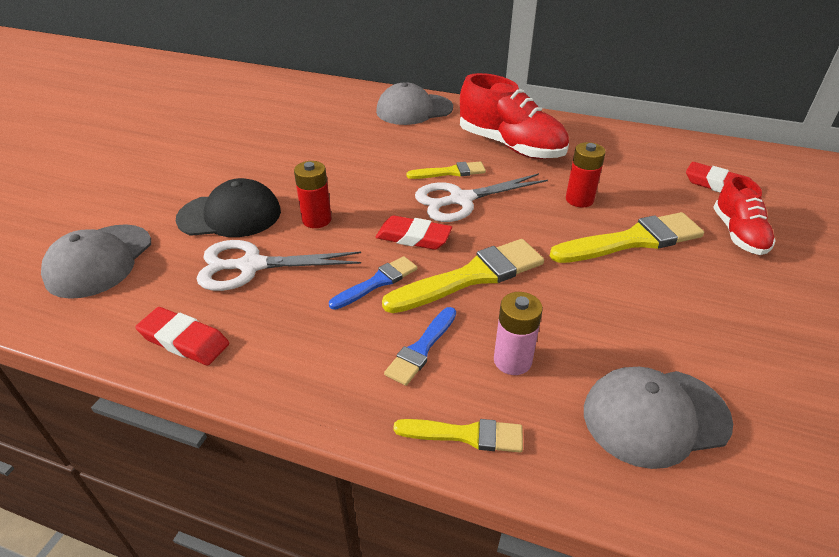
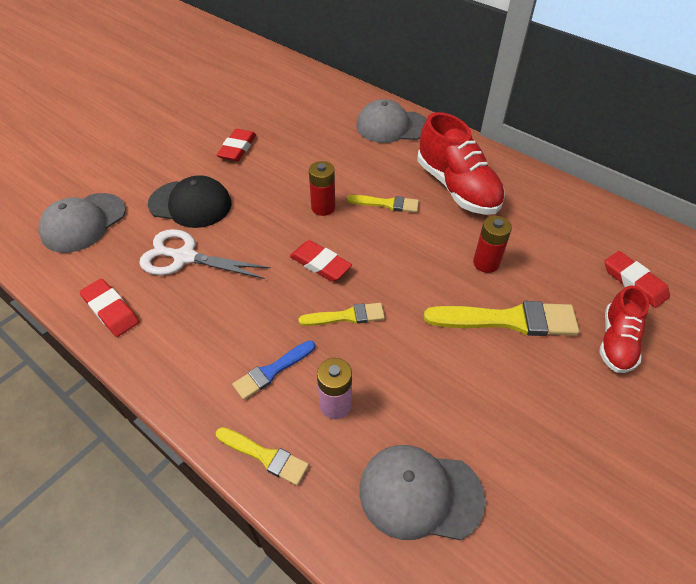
camera: 20 degrees right, 10 degrees up
(257, 156) = (237, 148): none -> red eraser
(316, 220) = (253, 226): red battery -> red battery (323, 207)
(377, 282) = (269, 300): blue brush -> none
(461, 200) = (380, 236): white scissors -> none
(471, 276) = (346, 316): yellow brush -> yellow brush, size x0.57

